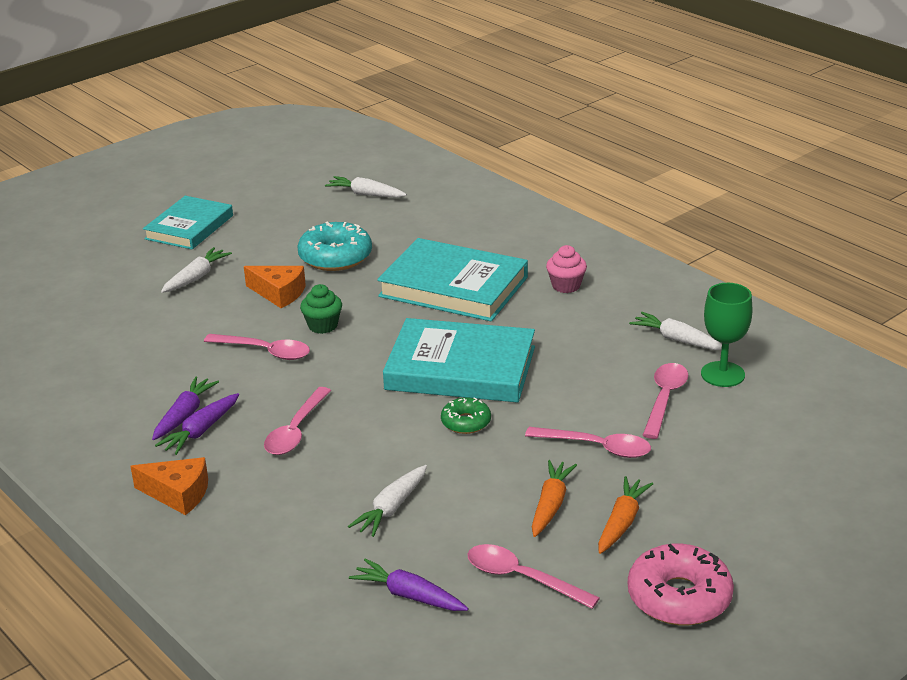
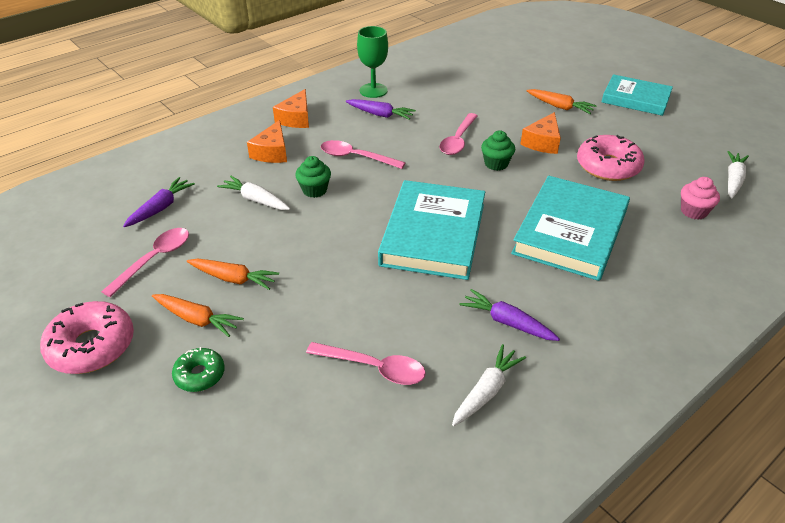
camera: 90 degrees right, 10 degrees up
(196, 277) = (560, 107): white carrot -> orange carrot
(201, 431) = (361, 121): purple carrot -> purple carrot (507, 322)
(273, 507) = (272, 152): none -> orange cheese
(335, 257) = (608, 166): turquoise donut -> pink donut
(371, 459) = (314, 190): none -> green cupcake
(466, 422) = (354, 236): green donut -> green donut (200, 375)
(566, 286) = (587, 308): pink cupcake -> pink cupcake (693, 211)
(597, 447) = (304, 311): pink spoon -> none
(722, 374) = (416, 424): green goblet -> green goblet (373, 90)

